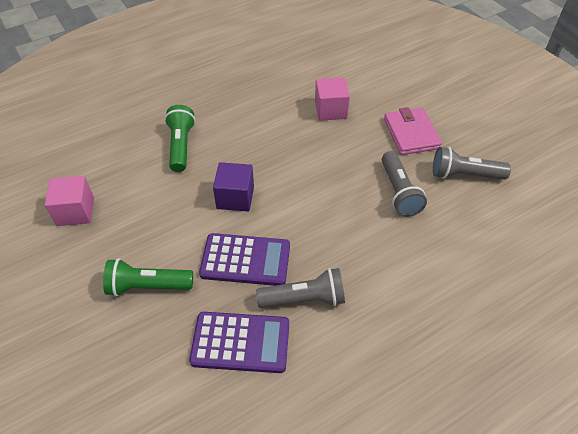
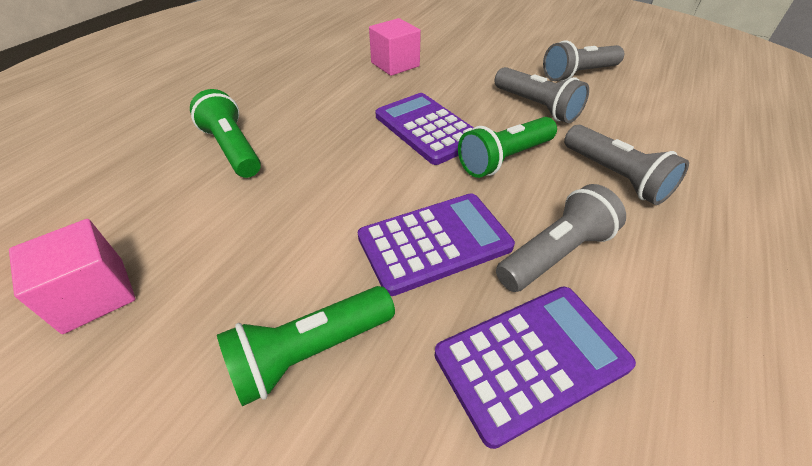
camera: 30 degrees left, 5 degrees down
(235, 197) = (356, 177): purple cube -> none
(306, 179) = (427, 129): none -> purple calculator
(335, 224) = (504, 159): none -> green flashlight
(394, 270) = (615, 176): none -> grey flashlight
(411, 134) = (495, 60): pink wallet -> none

